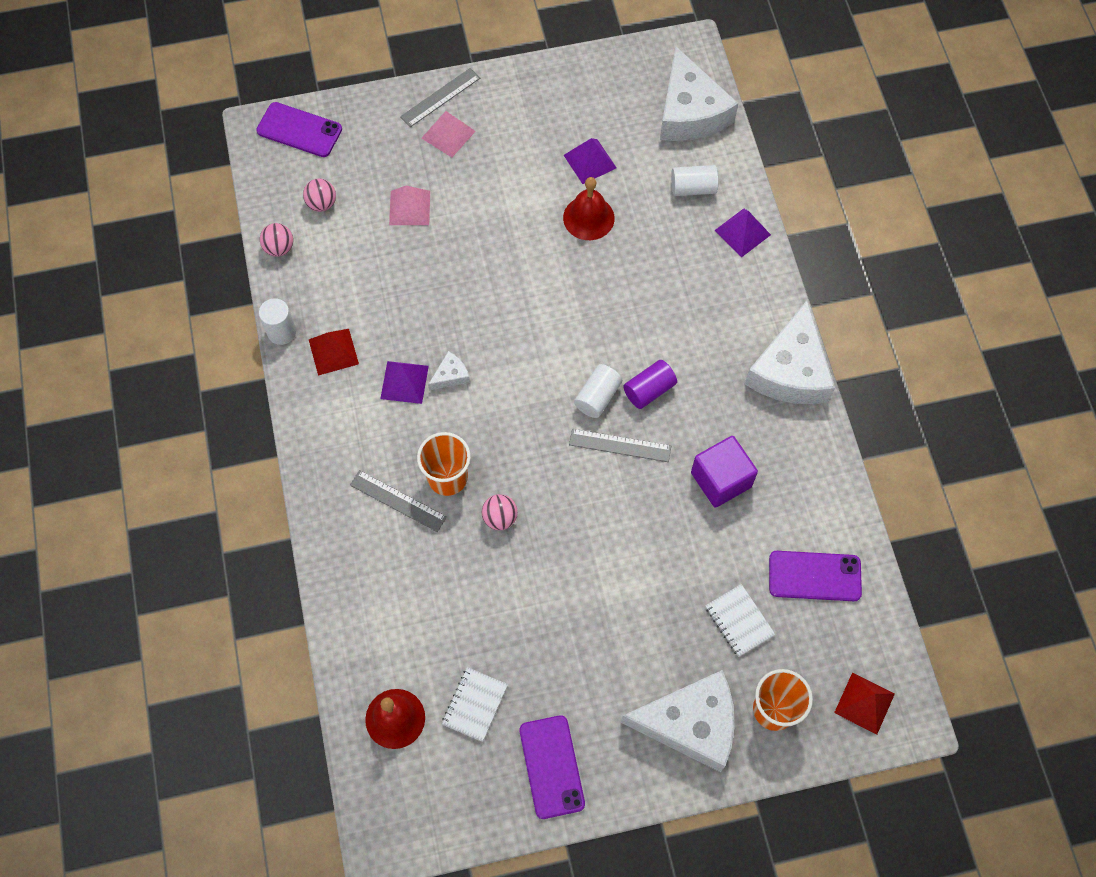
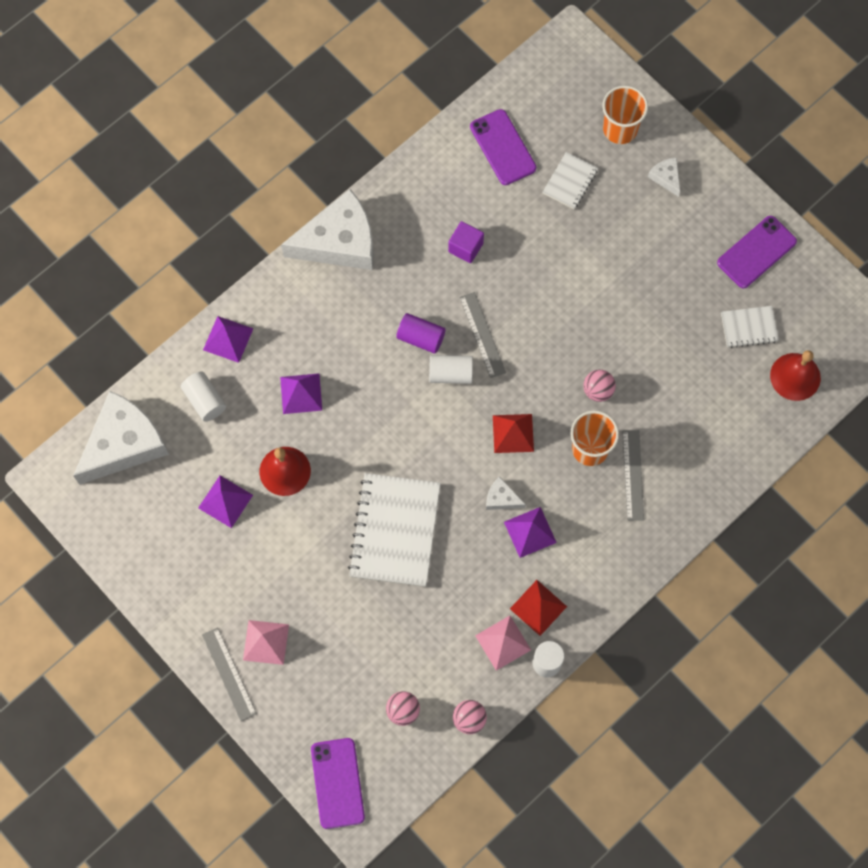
camera: 120 degrees left, 5 degrees up
(409, 207) = (362, 630): pink pyramid -> pink pyramid (503, 642)
(440, 97) = (229, 674): grey ruler -> grey ruler turned 45 degrees clockwise
(478, 275) = (395, 531): none -> white notebook
(654, 264) = (301, 393): none -> purple pyramid
(690, 723) = (666, 177): white cheese -> white cheese, size x0.42
(721, 480) = (465, 247): purple cube -> purple cube, size x0.66
(864, 703) = (577, 74): red pyramid -> red pyramid (513, 433)

